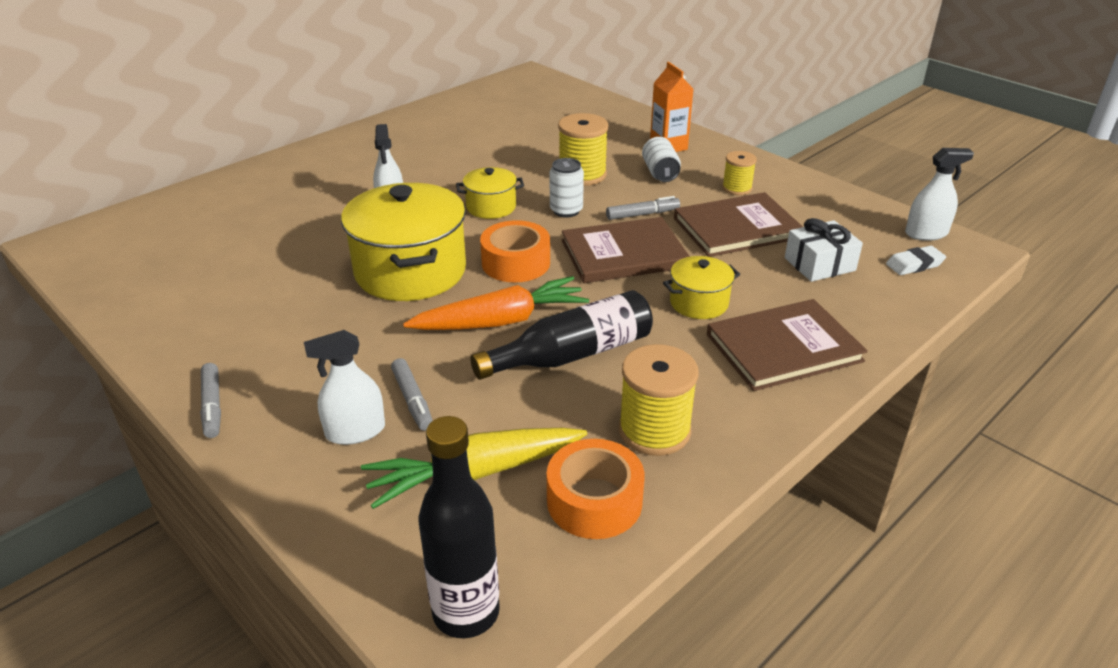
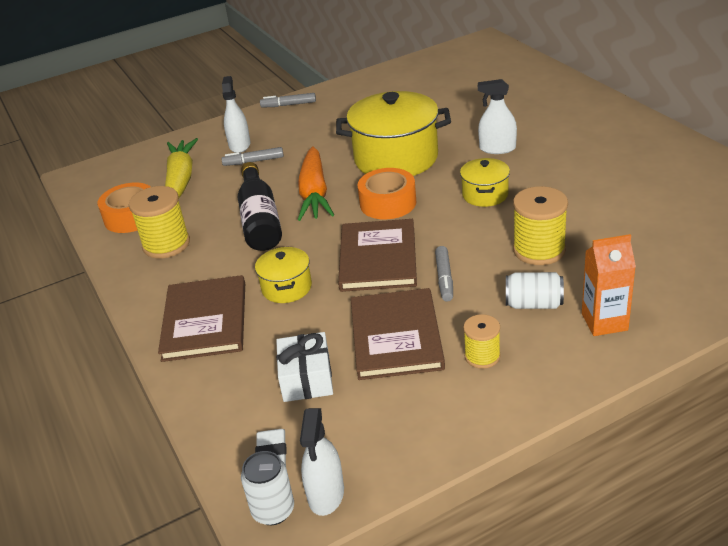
camera: 110 degrees right, 0 degrees up
(466, 612) = (99, 177): black bottle -> none
(566, 210) = (466, 234): white can -> white can (273, 510)

